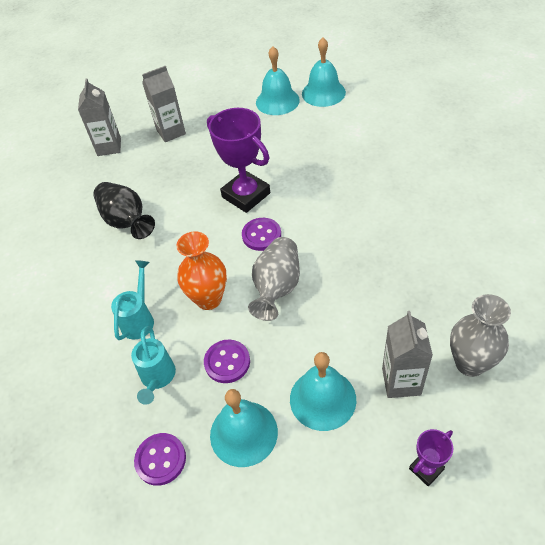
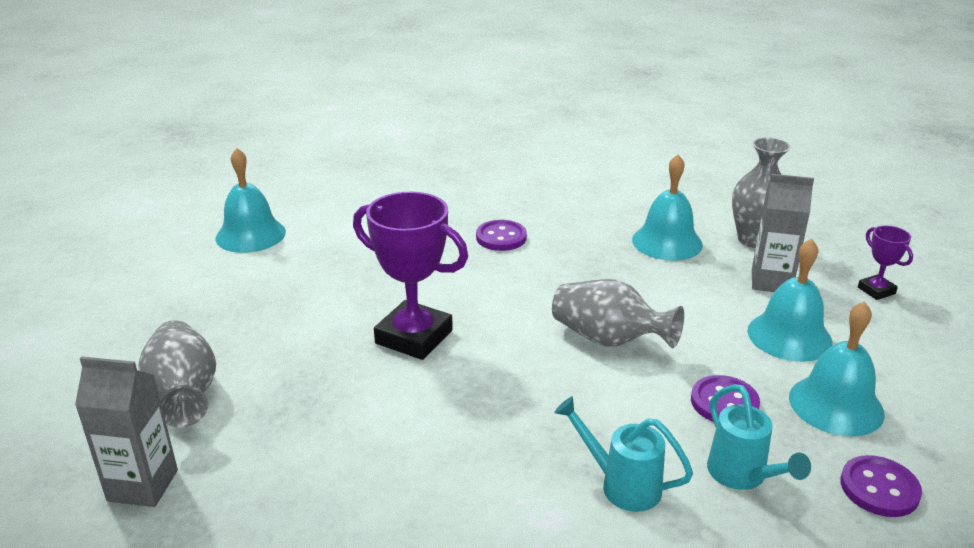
camera: 80 degrees left, 20 degrees down
(126, 221) = (383, 479): black vase -> none
(157, 378) = (742, 476): turquoise watering can -> turquoise watering can turned 60 degrees clockwise
(171, 132) = (184, 394): grey carton -> grey vase
(209, 299) = (606, 404): orange vase -> none
(246, 195) = (414, 337): purple trophy -> purple trophy turned 60 degrees clockwise
(261, 235) = (505, 336): purple button -> purple button (501, 237)
(277, 101) = (225, 274): turquoise bell -> turquoise bell (667, 242)

